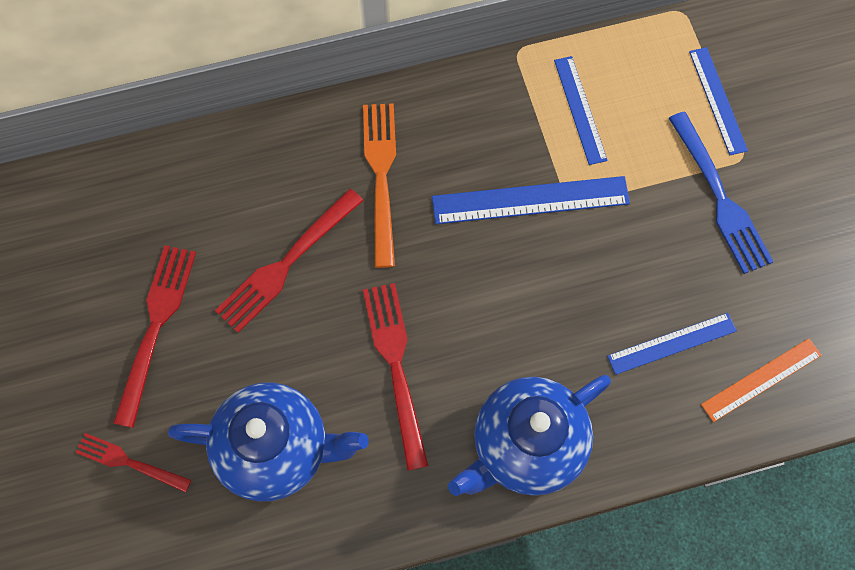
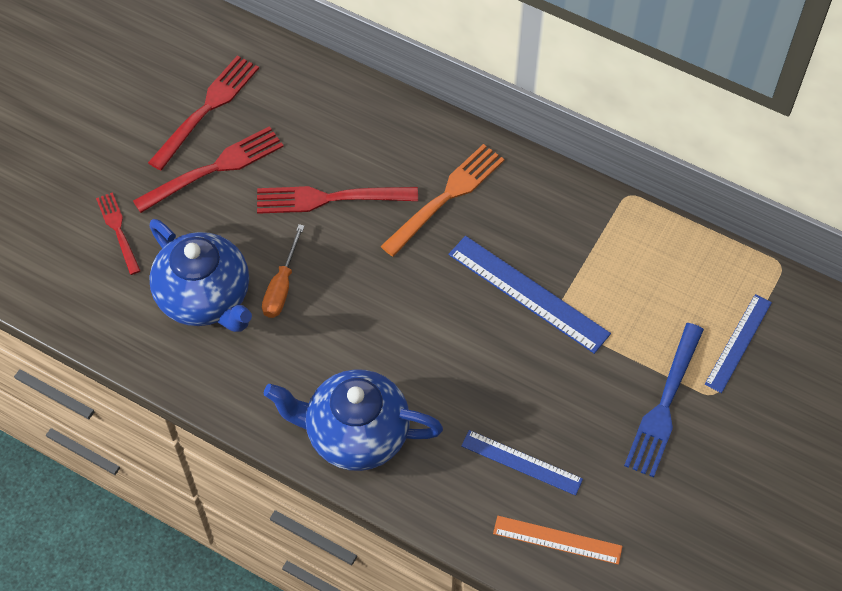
camera: 45 degrees right, 10 degrees down
(329, 377) = (282, 286): none -> orange screwdriver
(396, 367) = (328, 316): red fork -> red fork (207, 109)
(580, 109) = (629, 267): blue ruler -> none

